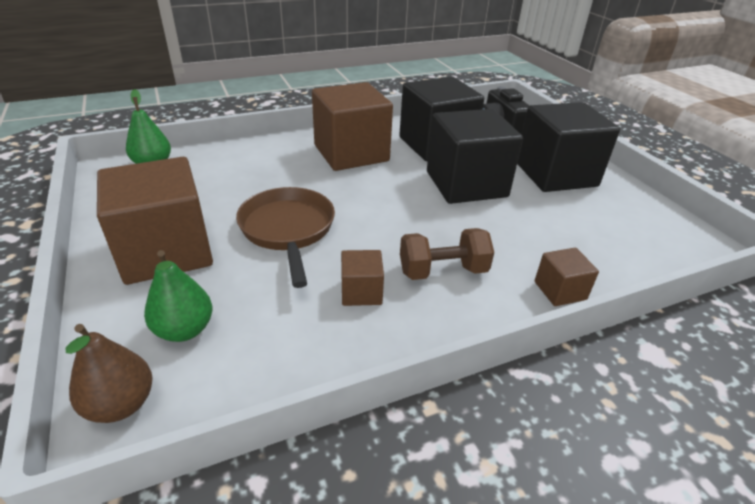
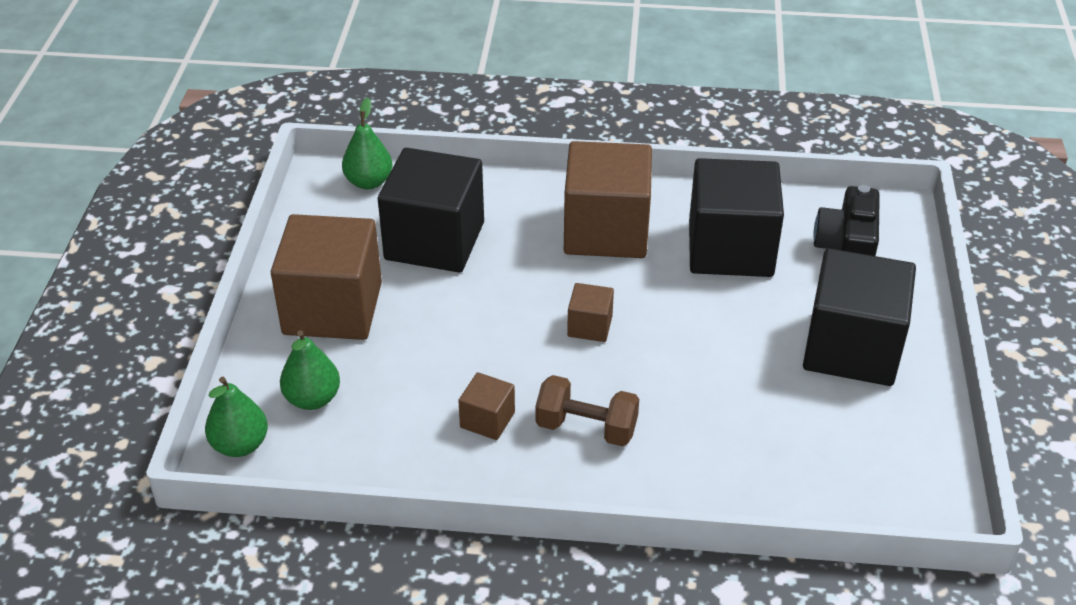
camera: 30 degrees right, 5 degrees up
(121, 404) = (240, 445): brown pear -> green pear
(288, 230) = (462, 322): brown pan -> none
(466, 184) = (714, 325): black cube -> black cube (434, 241)
(560, 290) = (692, 495): brown cube -> brown cube (590, 326)

